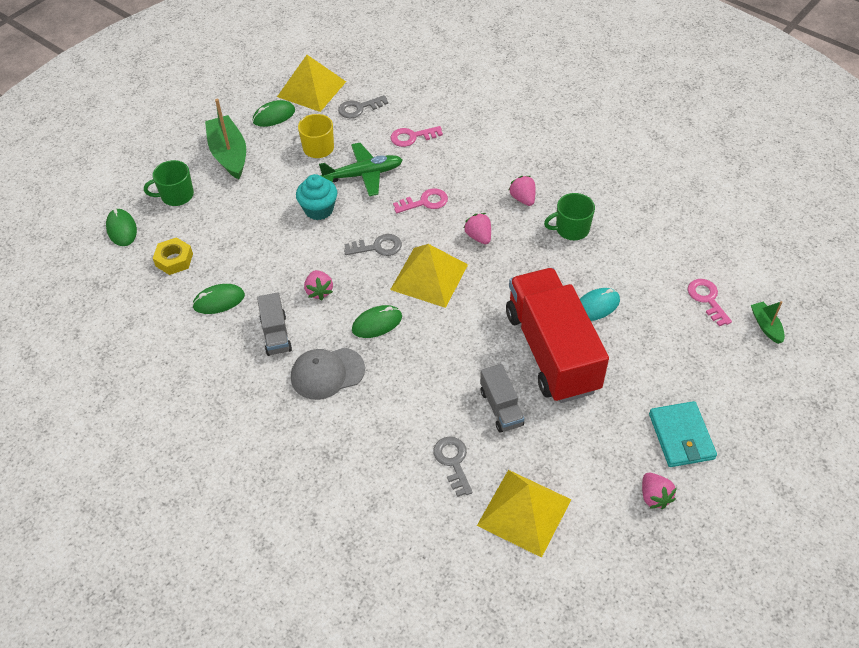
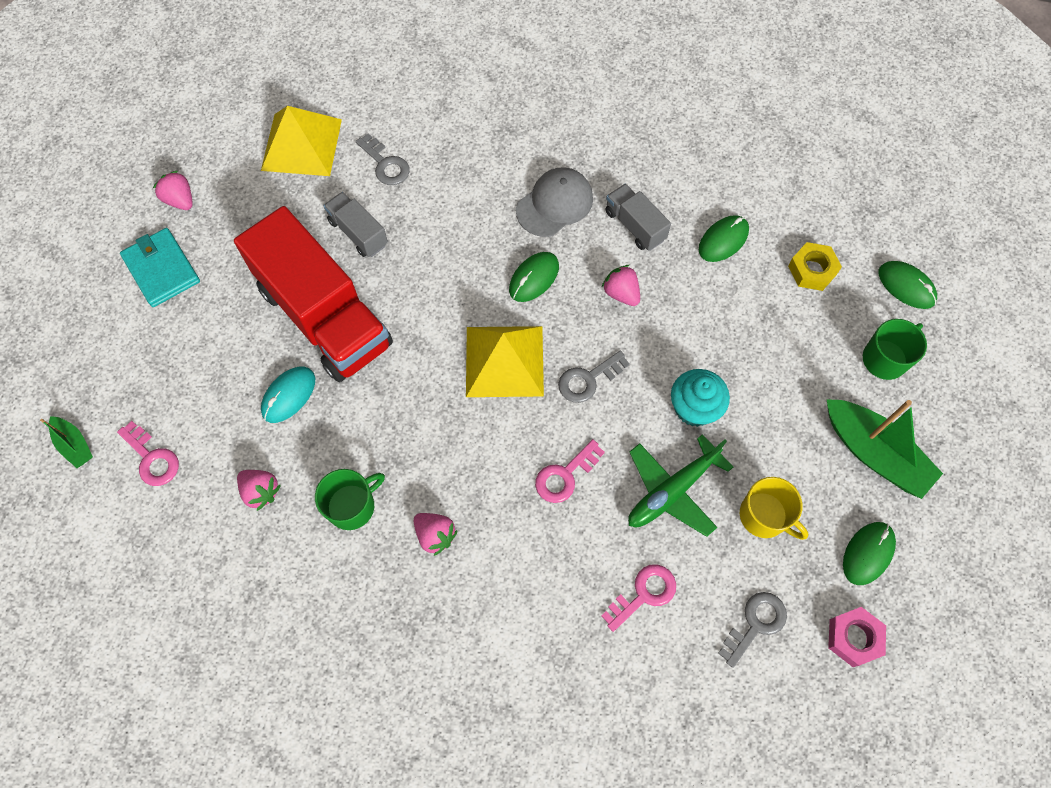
camera: 155 degrees right, 15 degrees up
(311, 89) = (853, 638): yellow pyramid -> pink nut
(478, 236) = (469, 445): pink strawberry -> pink strawberry (261, 491)

